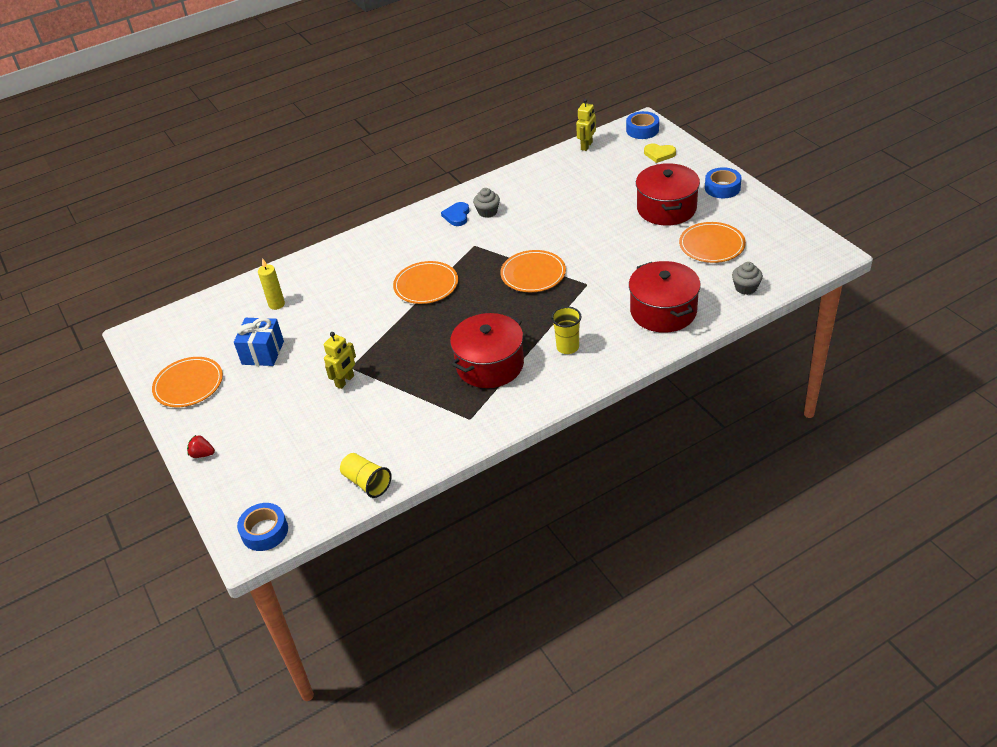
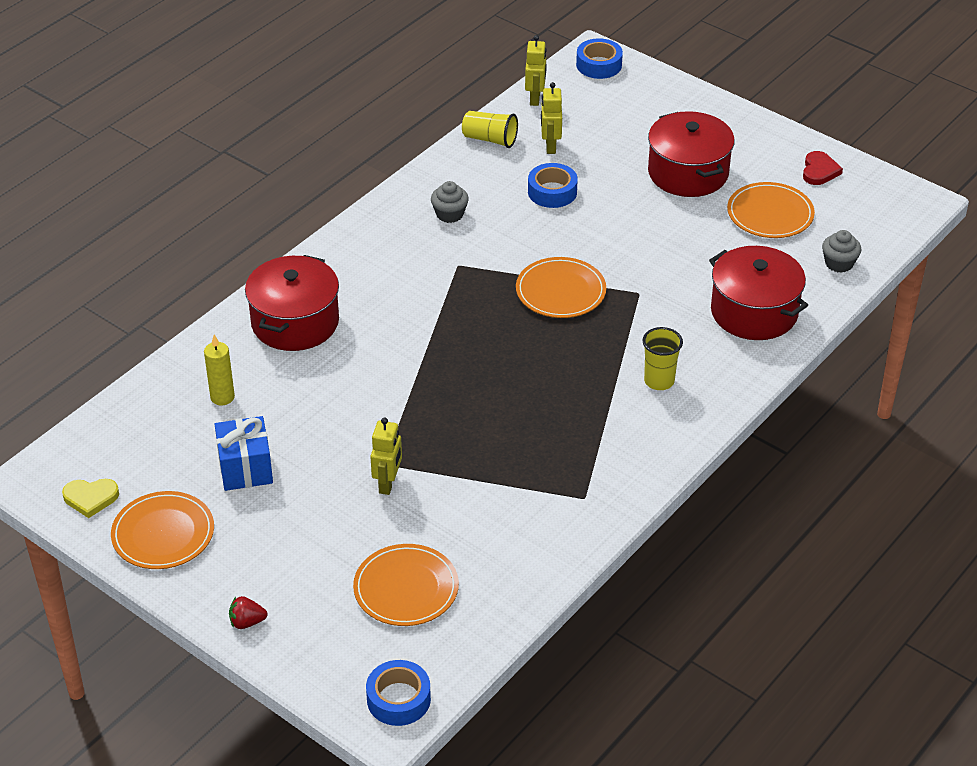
camera: 25 degrees left, 0 degrees up
(367, 482) = (497, 607): yellow cup -> yellow cup (490, 139)
(426, 285) = (423, 332): orange plate -> orange plate (406, 588)
(457, 216) = (409, 226): blue heart -> none
(490, 365) = (571, 423): red pot -> red pot (295, 322)
(579, 178) = (550, 146): none -> yellow robot
(659, 154) = (639, 97): yellow heart -> yellow heart (90, 498)
(722, 188) = (745, 133): blue tape -> blue tape (552, 192)
(765, 221) = (819, 171): none -> red heart

